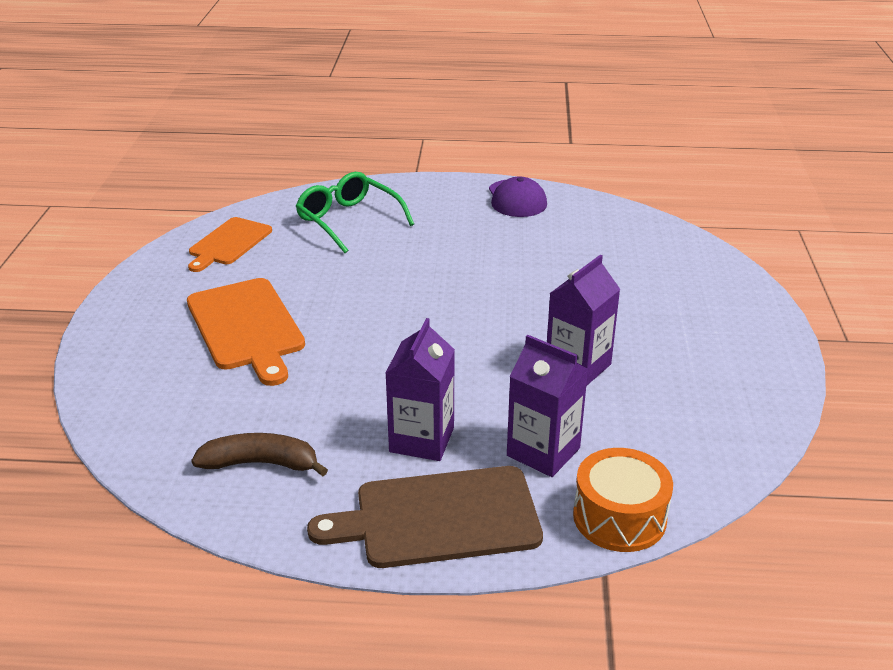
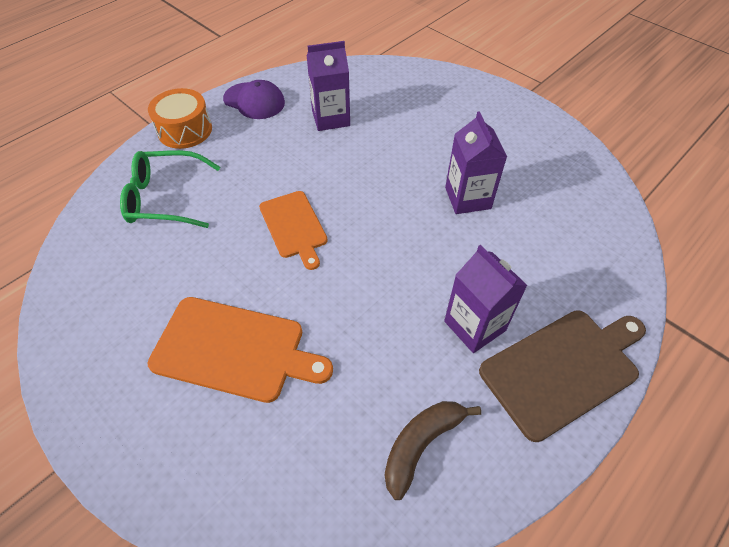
camera: 50 degrees left, 20 degrees up
(228, 243) = (97, 290): orange cutting board -> orange cutting board (294, 226)
(438, 518) = (563, 369): brown cutting board -> brown cutting board turned 150 degrees counterclockwise
(543, 452) = (538, 271): purple carton -> purple carton (330, 118)
(619, 517) = (624, 277): orange drum -> orange drum (185, 130)

